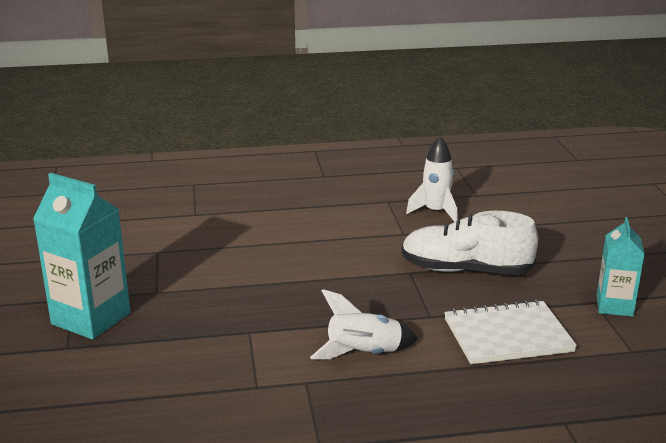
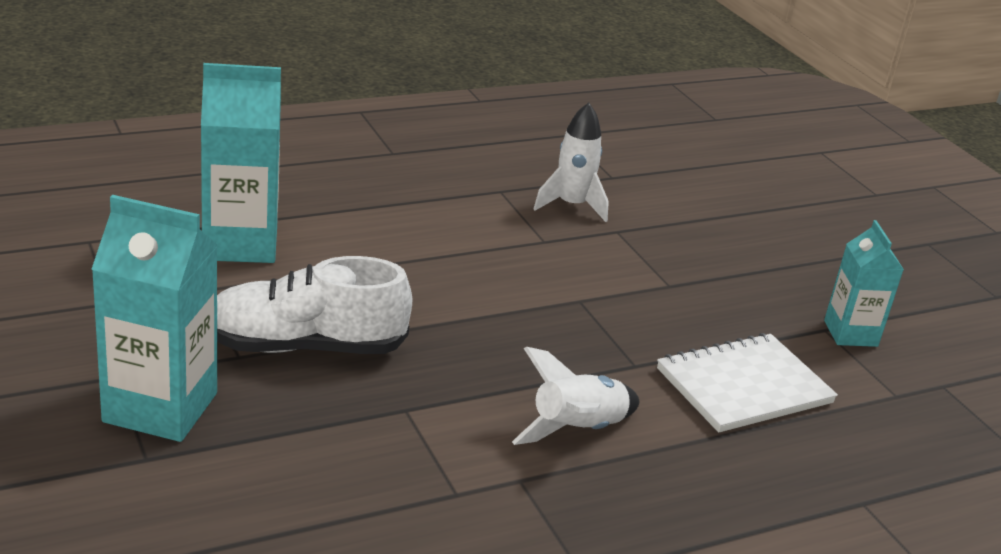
camera: 20 degrees left, 5 degrees up
(192, 226) = (240, 243): none -> turquoise carton
(465, 270) = (649, 293): white shoe -> white shoe (304, 346)

